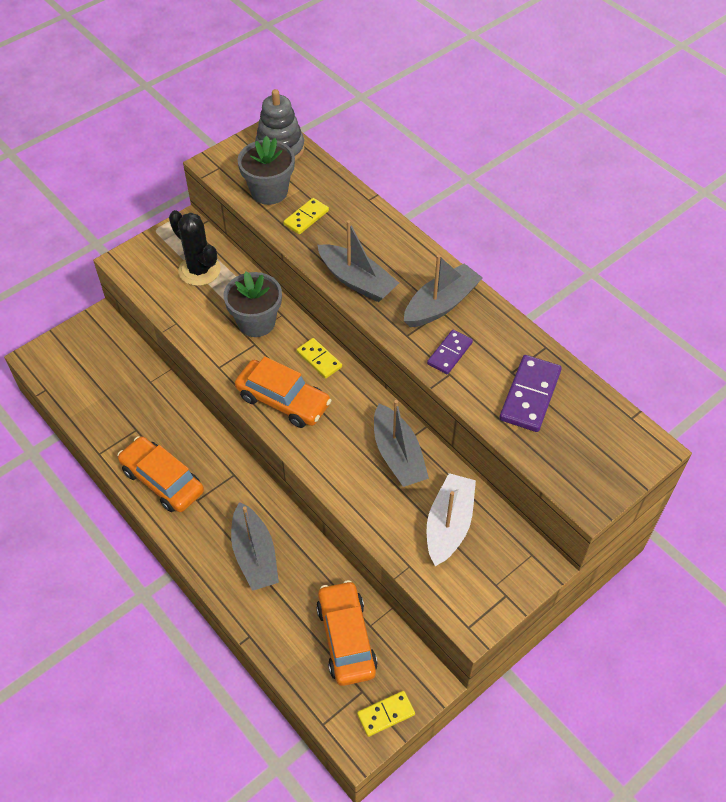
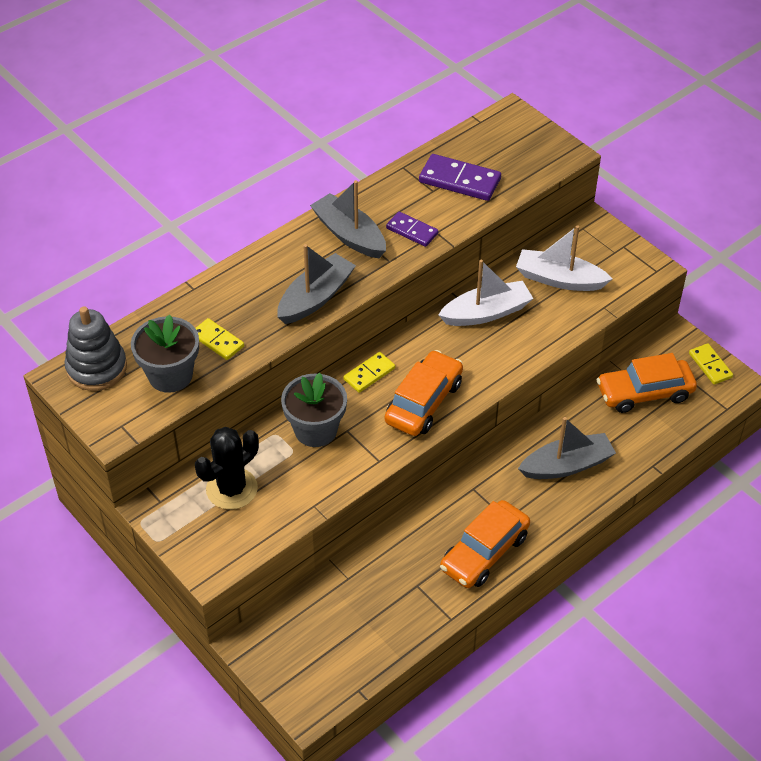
camera: 90 degrees left, 5 degrees down
(398, 455) = (486, 313): grey boat -> white boat

